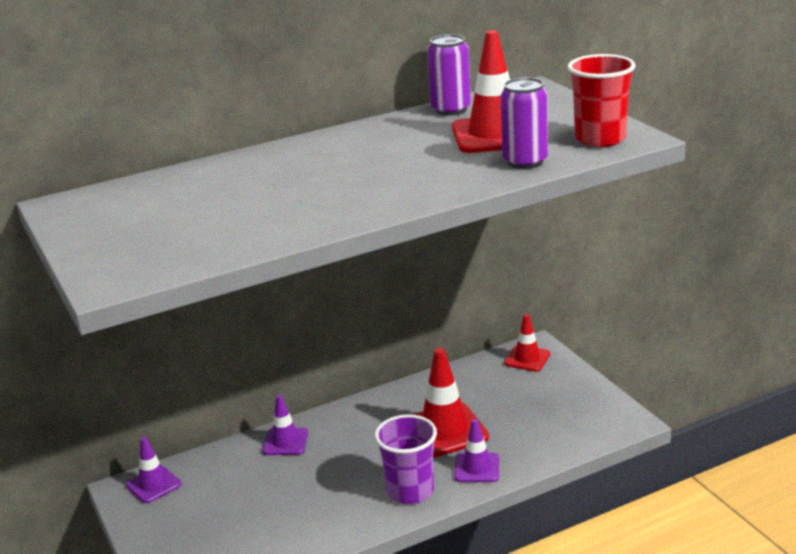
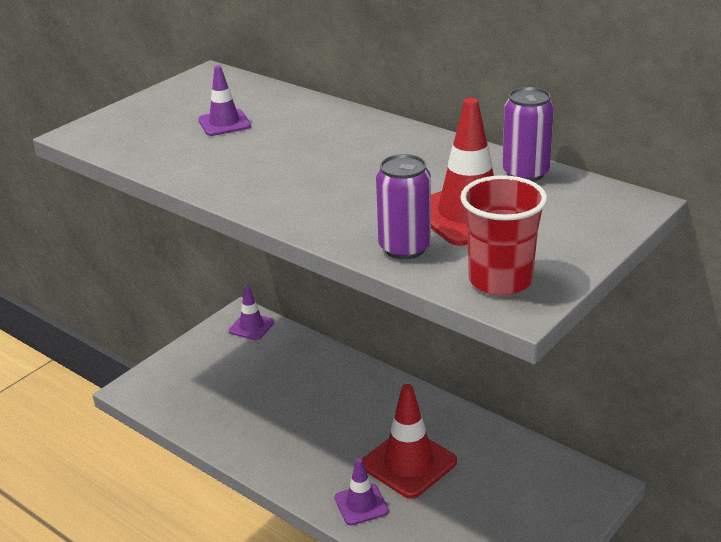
camera: 65 degrees right, 5 degrees up
(285, 442) = (339, 372): purple traffic cone -> purple traffic cone (224, 123)
(410, 491) = (306, 471): purple cup -> none
(527, 359) = (573, 485): red traffic cone -> none

